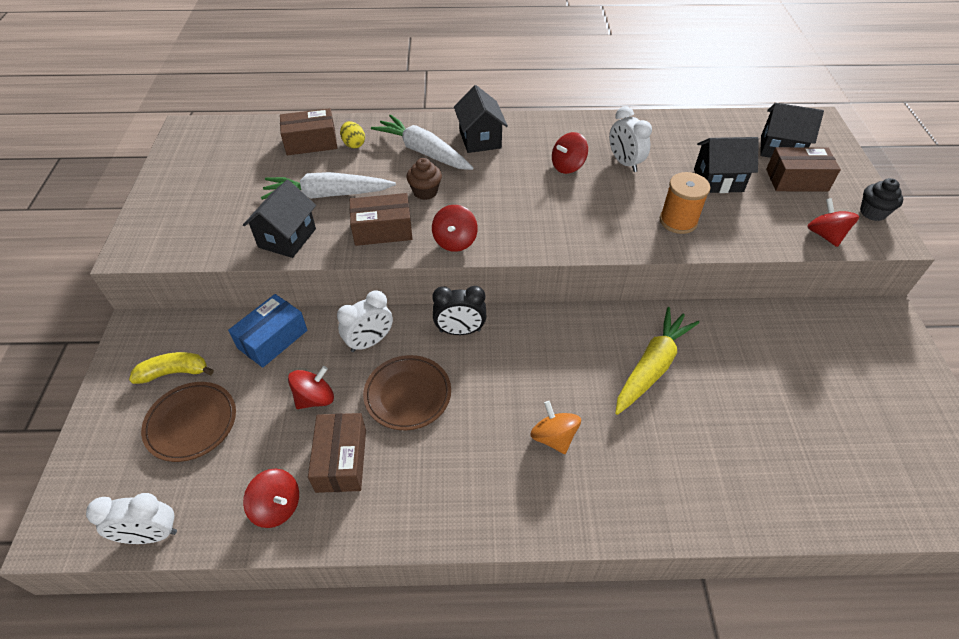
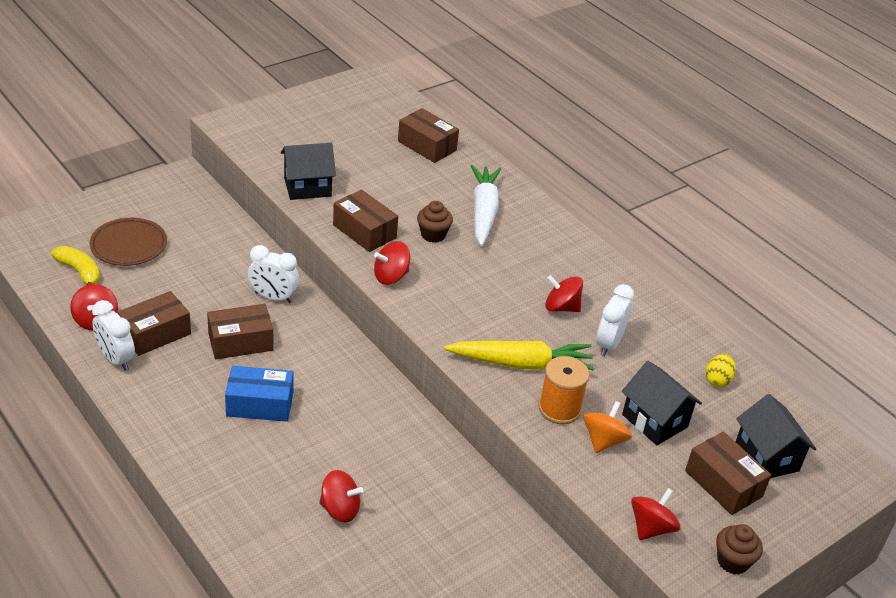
camera: 50 degrees right, 10 degrees down
(151, 535) = (36, 274): white clock -> white clock (116, 359)
(174, 372) = (162, 214): yellow banana -> yellow banana (80, 272)
(272, 339) = (232, 245): blue box -> blue box (260, 404)
(315, 398) = (197, 294): red spinning top -> red spinning top (340, 509)
(328, 195) = (375, 184): white carrot -> none
(354, 144) = (450, 169): yellow egg -> yellow egg (717, 380)
(408, 395) = (240, 342): brown plate -> brown box
(460, 331) = (330, 343): black clock -> none
(480, 139) = (538, 237): black house -> none
(553, 437) = (267, 444): orange spinning top -> orange spinning top (603, 440)
(651, 366) = (397, 482): yellow carrot -> yellow carrot (520, 363)
(872, 212) = (733, 561): black cupcake -> brown cupcake

